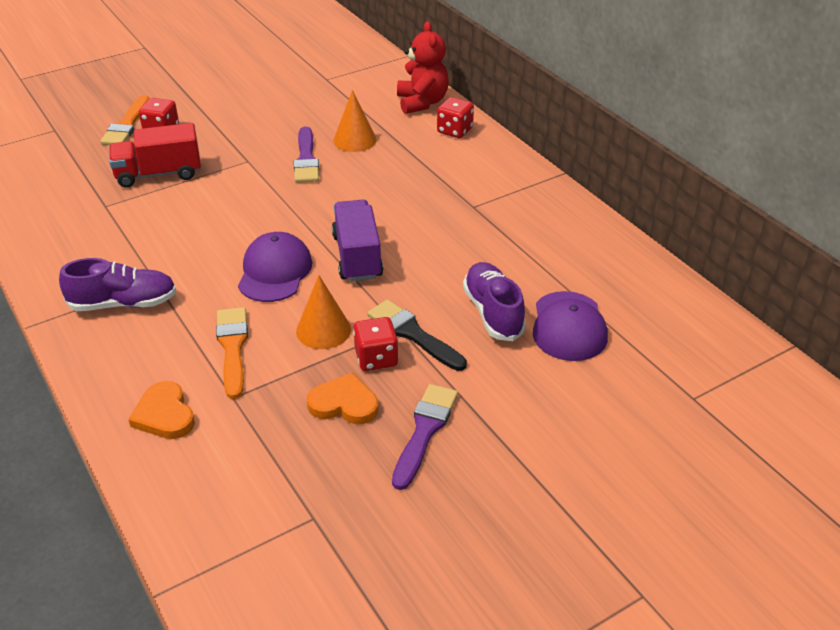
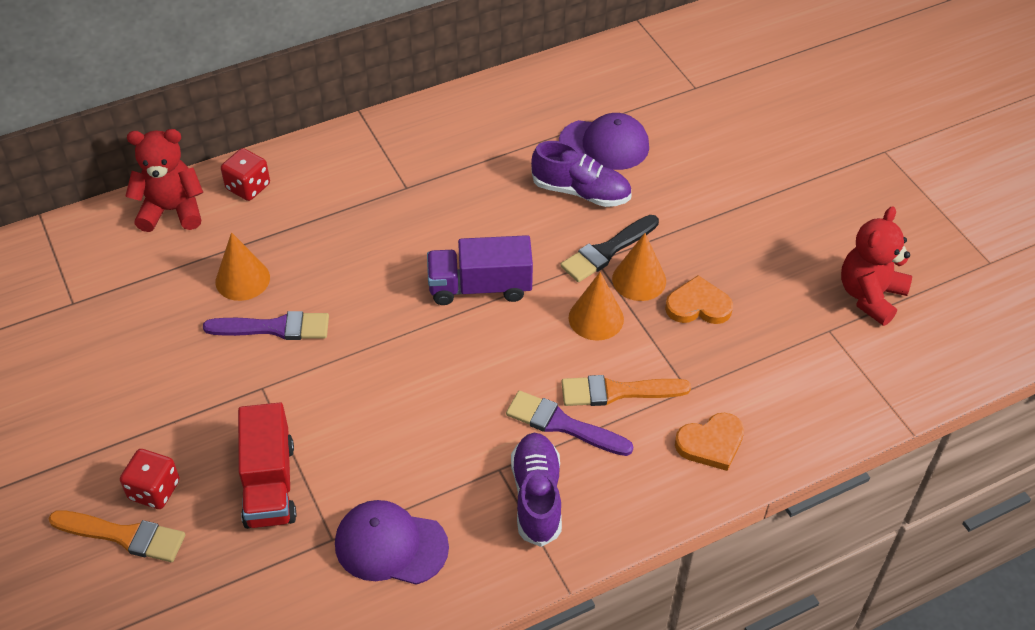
camera: 85 degrees left, 10 degrees up
(275, 272) = (496, 358): purple cap -> purple cap (391, 545)
(344, 403) = (698, 305): orange heart -> orange heart turned 75 degrees clockwise
(370, 562) = (870, 296): none -> red teddy bear
(376, 358) = (639, 280): red dice -> orange cone
(424, 431) = (732, 252): purple brush -> purple brush (563, 424)
(493, 313) = (581, 192): purple shoe -> purple shoe turned 150 degrees counterclockwise

